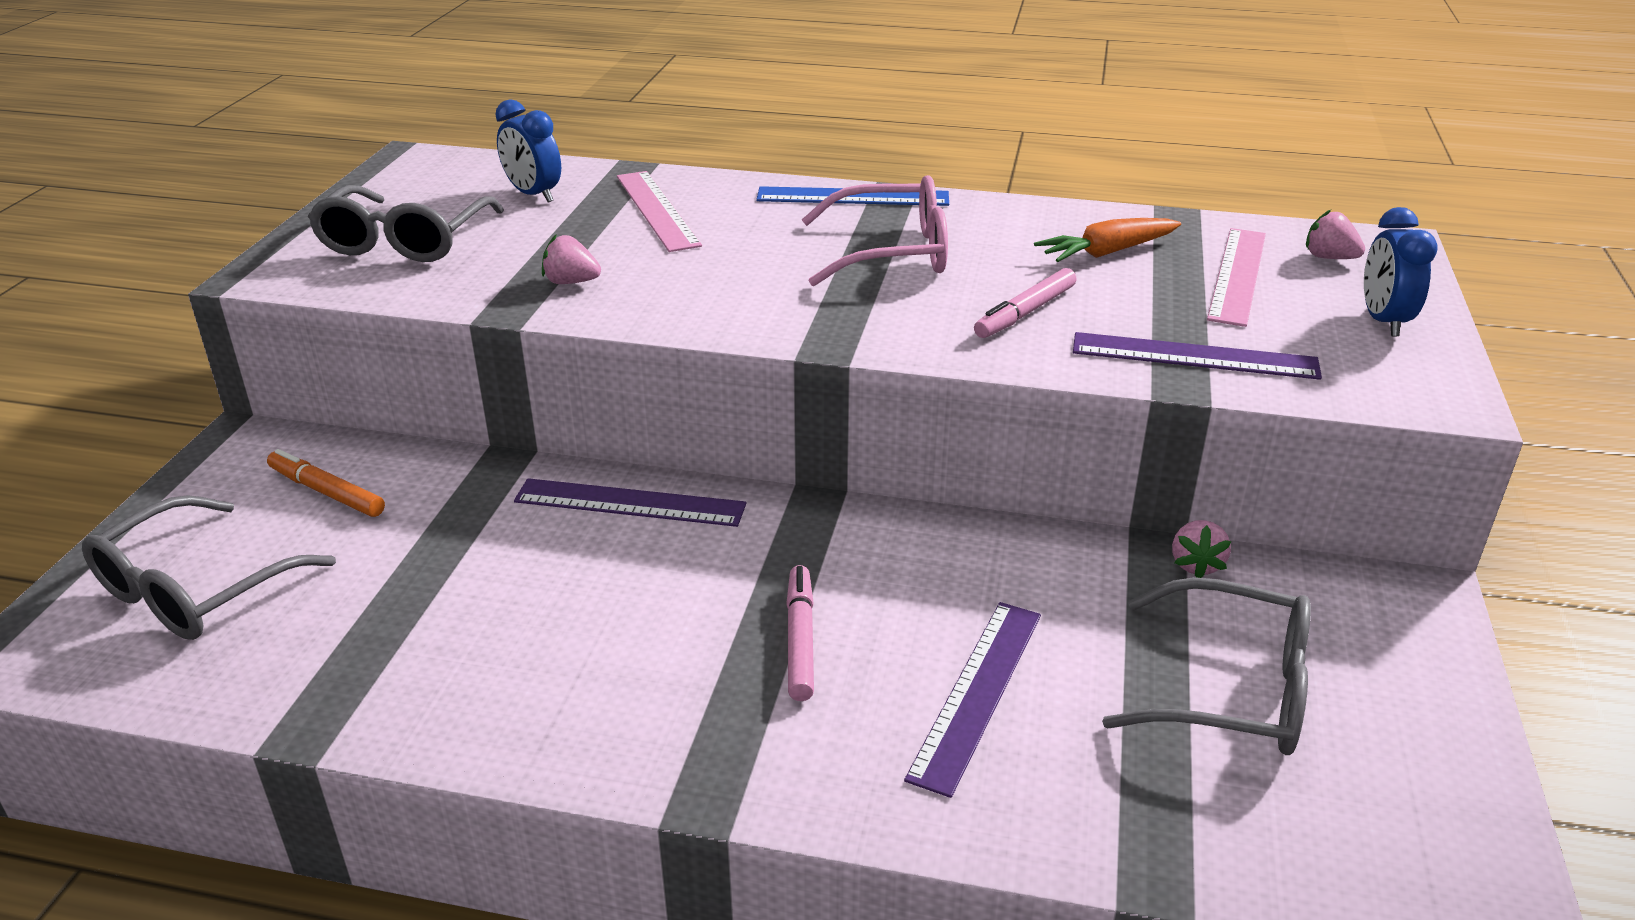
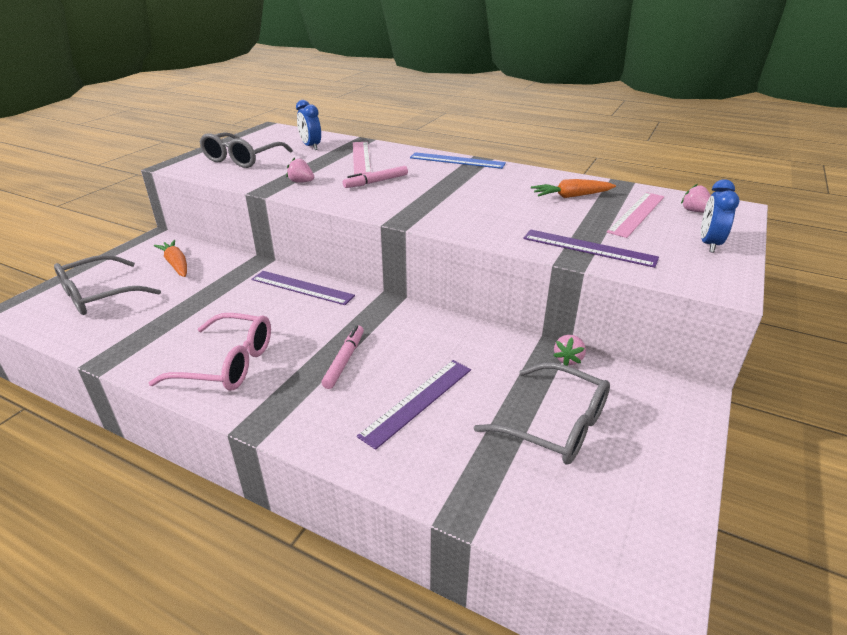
camera: 15 degrees right, 0 degrees up
(327, 492) = (176, 264): orange marker -> orange carrot
(892, 252) = (460, 185): pink glasses -> pink glasses (227, 364)
(1025, 313) = (510, 218): pink marker -> pink marker (376, 182)

